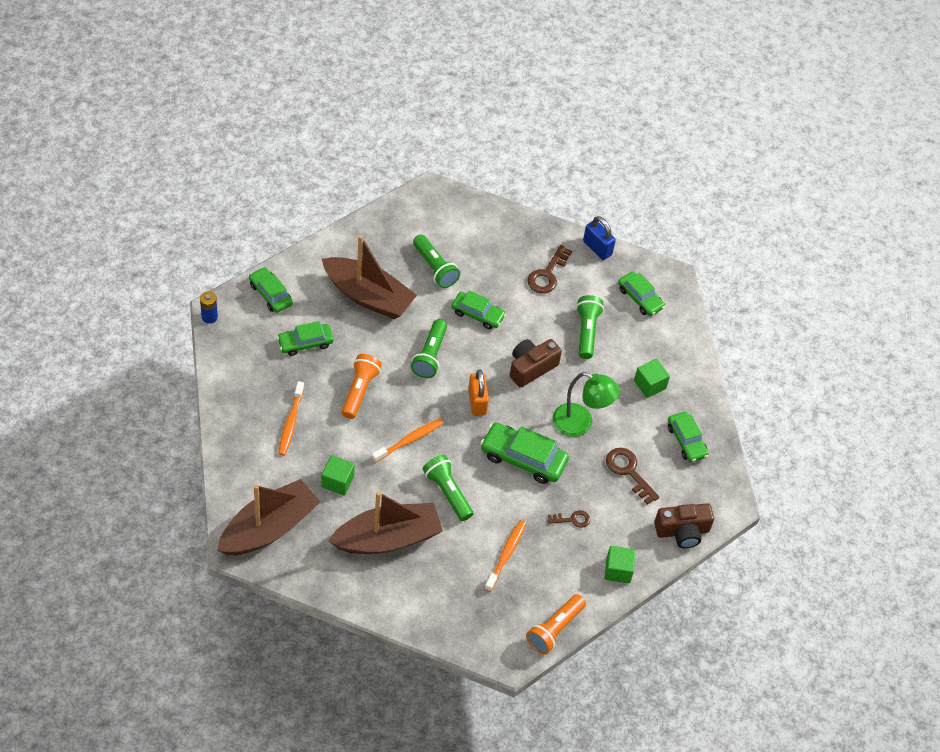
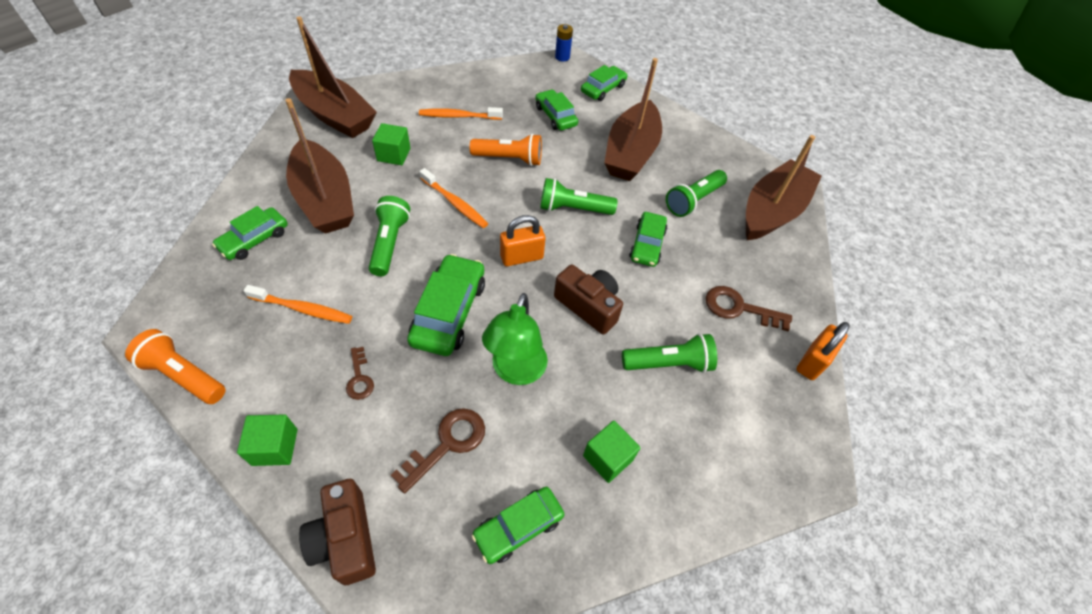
camera: 80 degrees right, 0 degrees up
(447, 492) = (389, 243): green flashlight -> green flashlight turned 45 degrees counterclockwise
(456, 217) = (772, 211): none -> brown boat
(597, 248) = (812, 361): blue padlock -> orange padlock
(640, 298) = (756, 427): green car -> green car (254, 239)

